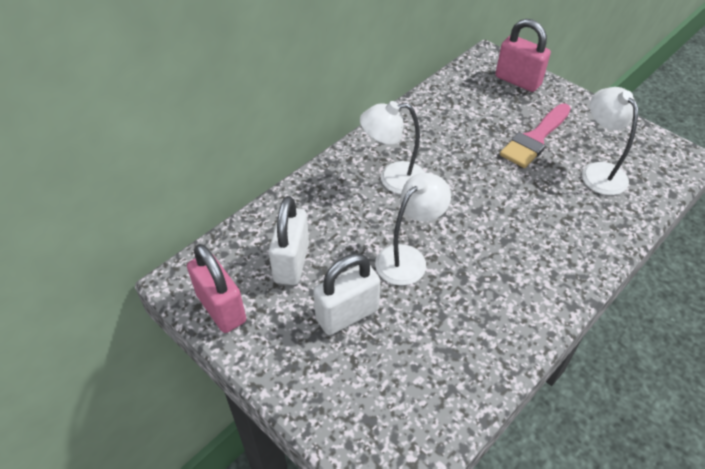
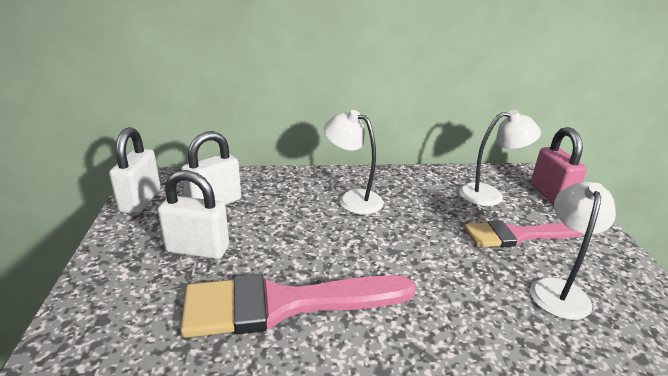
camera: 40 degrees right, 20 degrees down
(221, 308) = (140, 201): pink padlock -> white padlock
(408, 258) = (291, 245): white lamp -> white lamp (489, 194)
(468, 308) = (285, 304): none -> pink brush

